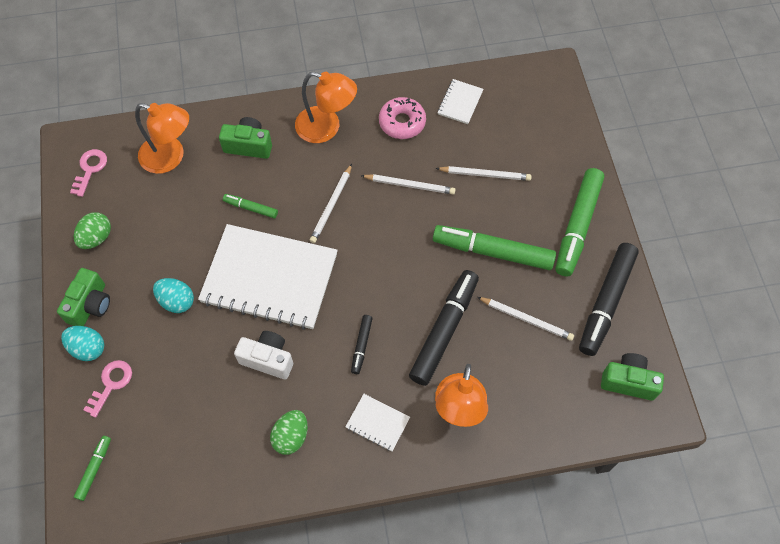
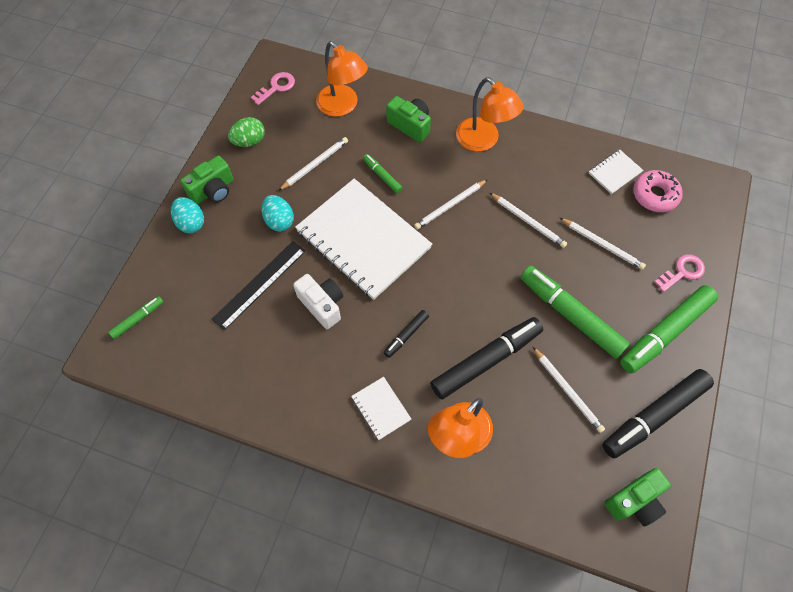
camera: 30 degrees right, 0 degrees up
(111, 384) = (191, 259): pink key -> pink key (682, 272)
(178, 229) = (315, 164): none -> white pencil
(195, 371) = (259, 284): none -> black ruler
(291, 436) = (302, 379): green egg -> none
(402, 122) = (552, 166): pink donut -> pink donut (655, 195)
(628, 381) = (634, 501): green camera -> green camera turned 105 degrees clockwise

